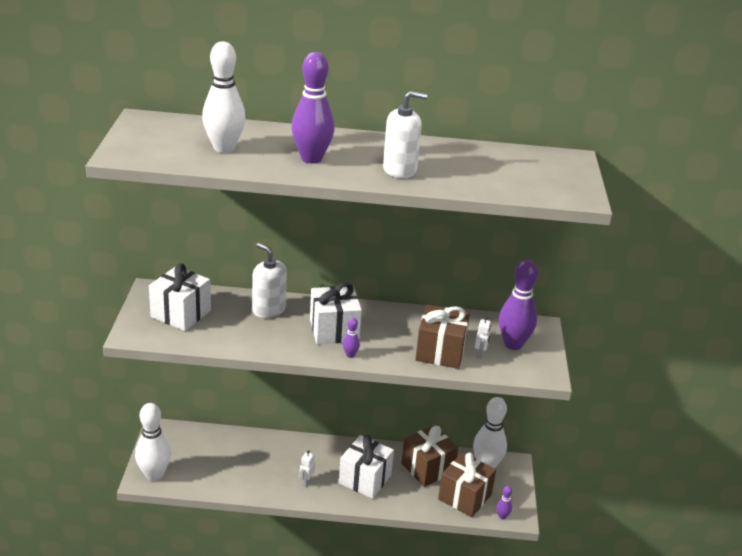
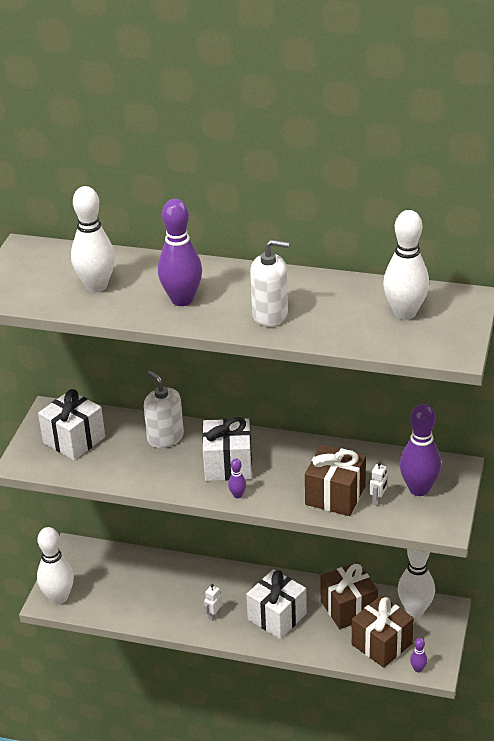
camera: 15 degrees right, 5 degrees up
(522, 168) = (405, 313): none -> white bowling pin

